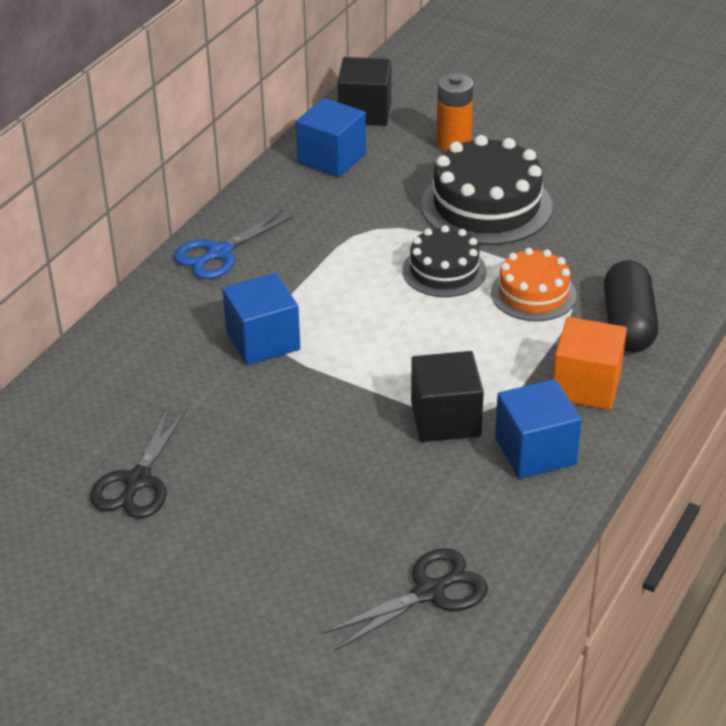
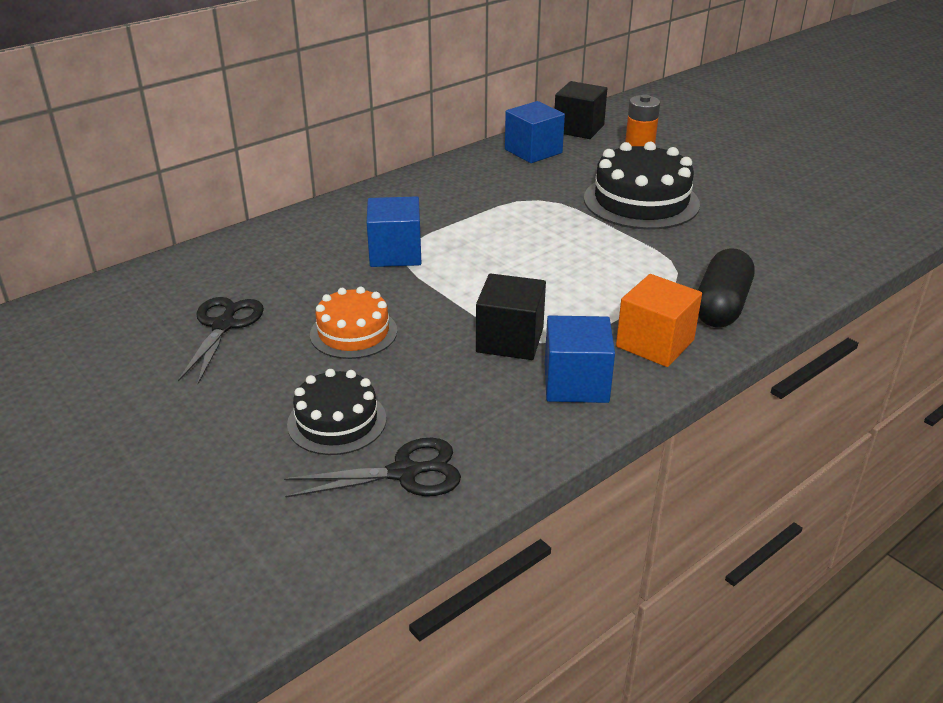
camera: 20 degrees right, 5 degrees down
(137, 481) = (224, 325): black scissors -> black scissors turned 150 degrees clockwise
(219, 253) = (404, 192): blue scissors -> none
(444, 270) = (577, 237): black cake -> black cake (337, 421)
(533, 293) = (645, 267): orange cake -> orange cake (353, 332)

